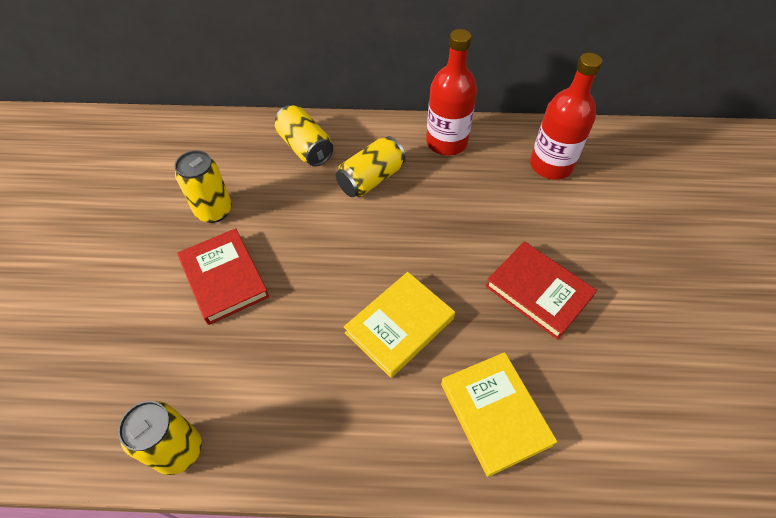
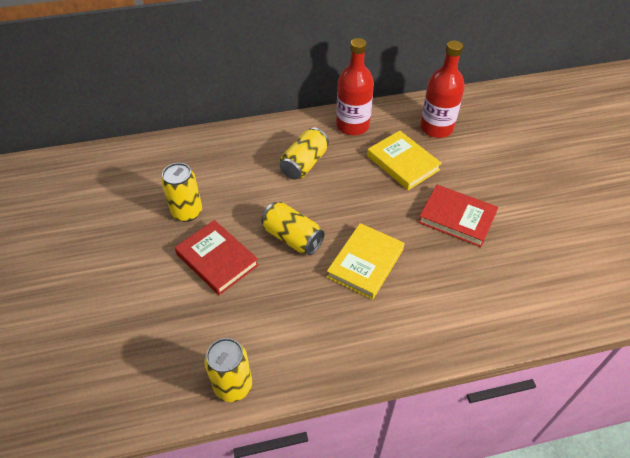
camera: 15 degrees left, 5 degrees down
(305, 147) = (242, 150): yellow can -> yellow can (292, 238)
(494, 414) = (454, 305): yellow book -> yellow book (403, 163)

